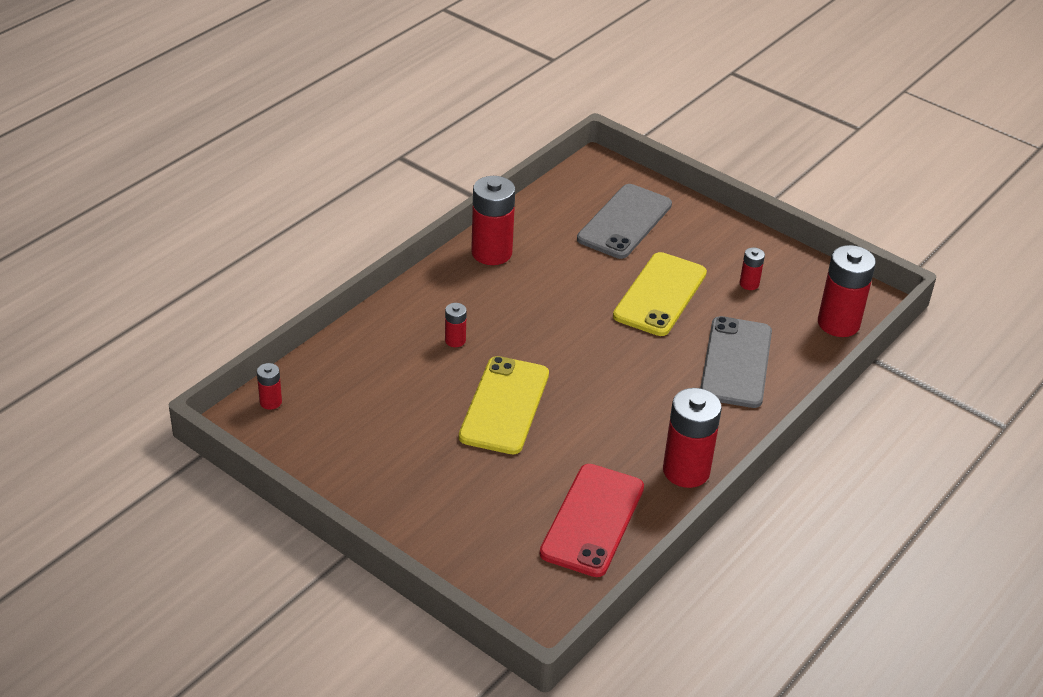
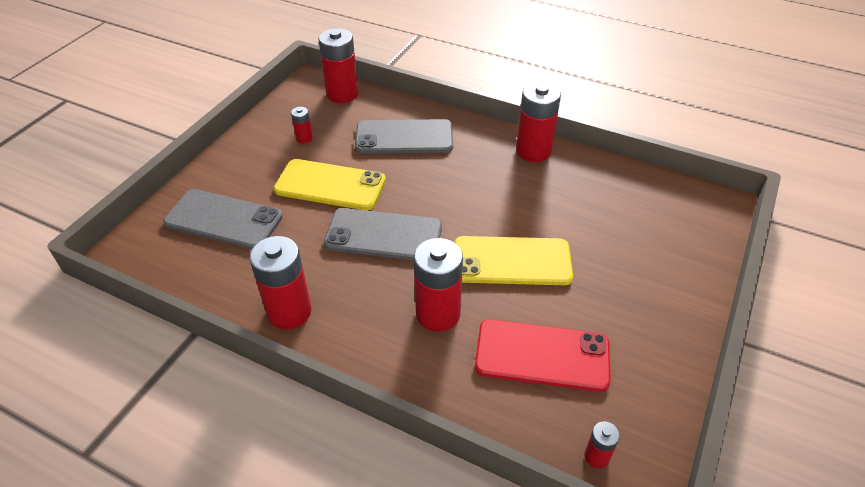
camera: 100 degrees left, 5 degrees up
(455, 340) = (438, 314): red battery -> red battery, size x2.08
(571, 322) = (383, 235): none -> grey phone
(592, 520) = (610, 191): red phone -> red phone (542, 355)

